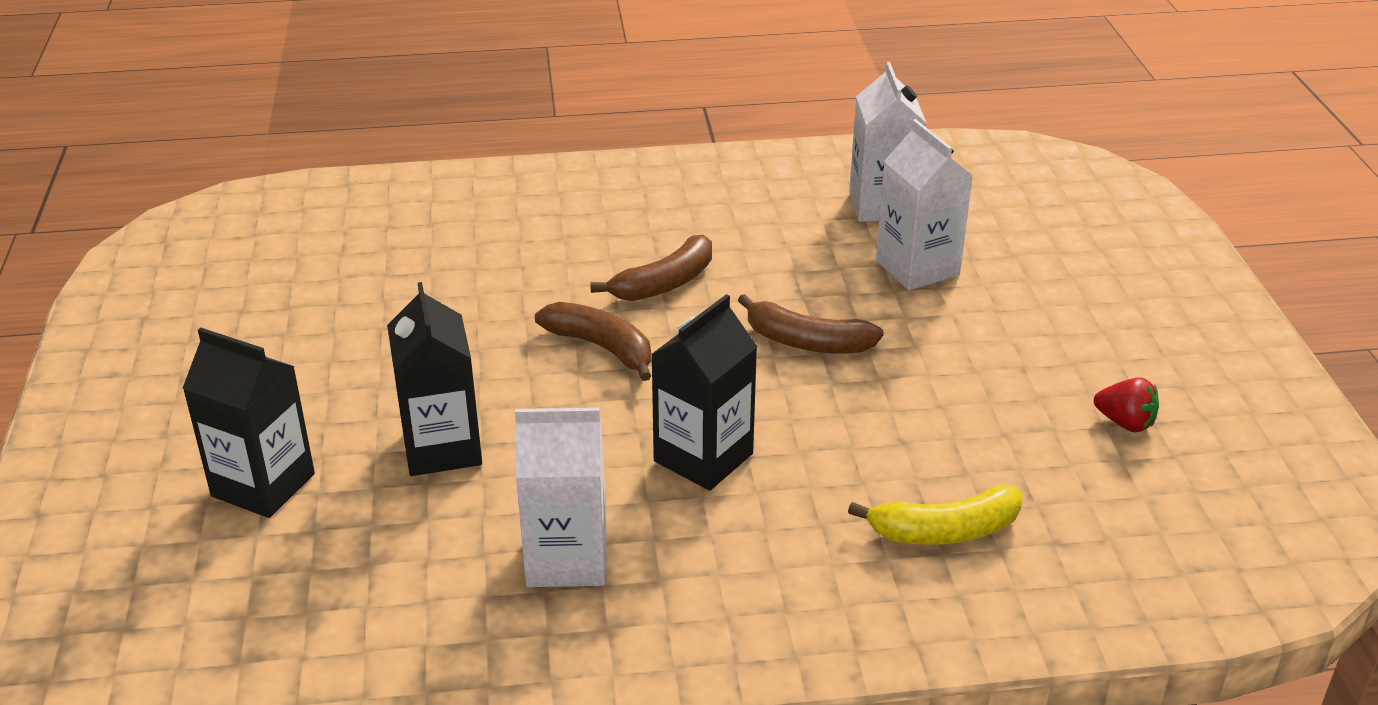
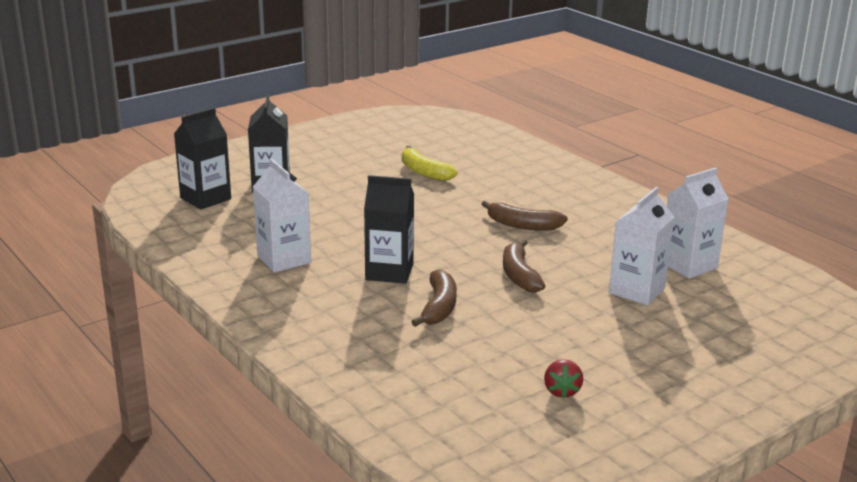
camera: 60 degrees right, 10 degrees down
(442, 448) = (332, 211): black carton -> black carton (205, 198)
(601, 347) = (448, 225): brown banana -> brown banana (439, 307)
(944, 531) = (398, 351): yellow banana -> yellow banana (424, 172)

